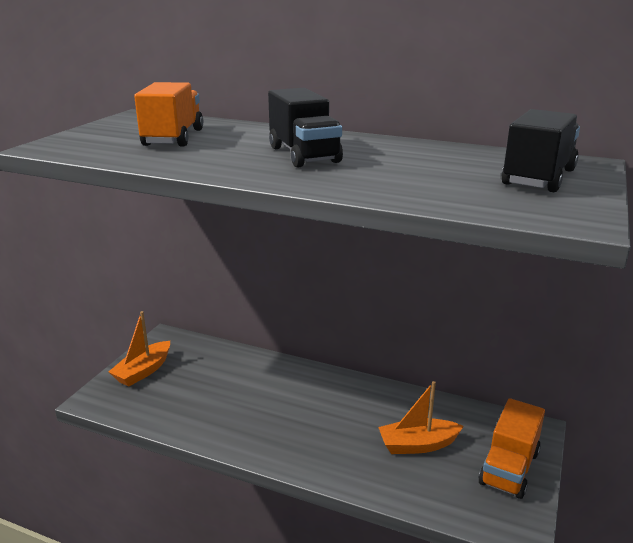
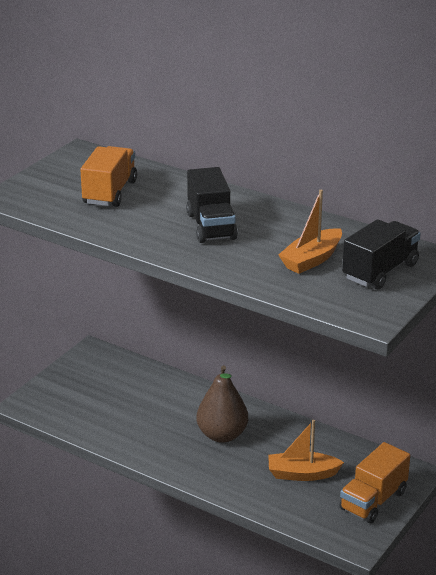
camera: 10 degrees right, 5 degrees up
(143, 371) = (70, 383): orange boat -> orange boat (311, 259)
(316, 410) = (222, 435): none -> brown pear

